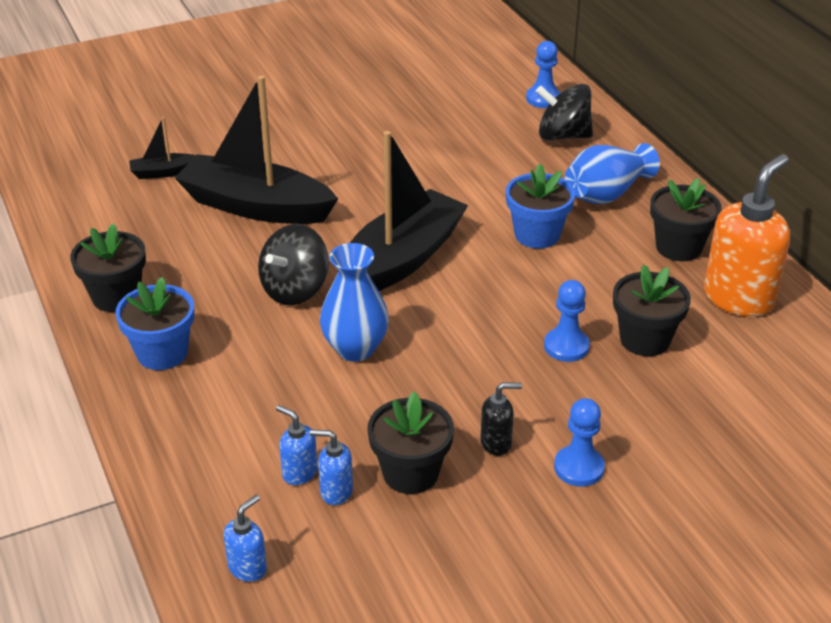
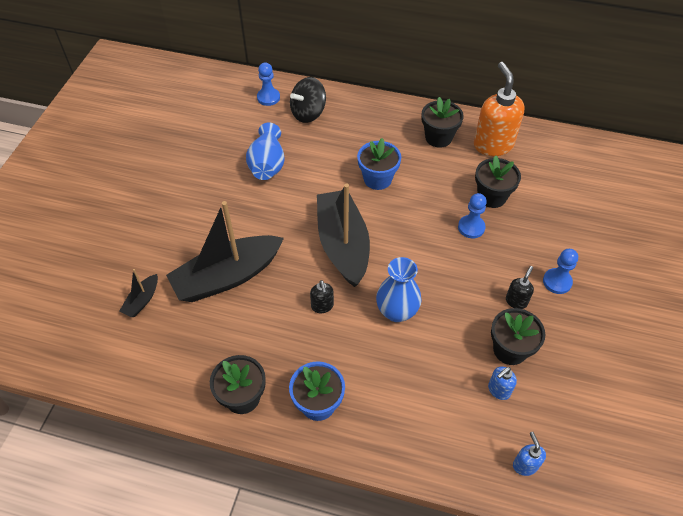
camera: 50 degrees left, 15 degrees up
(295, 290) = (322, 306): black spinning top -> black soap dispenser
(299, 472) = (472, 398): blue soap dispenser -> none
(606, 194) = (372, 132): blue vase -> blue vase (267, 164)

